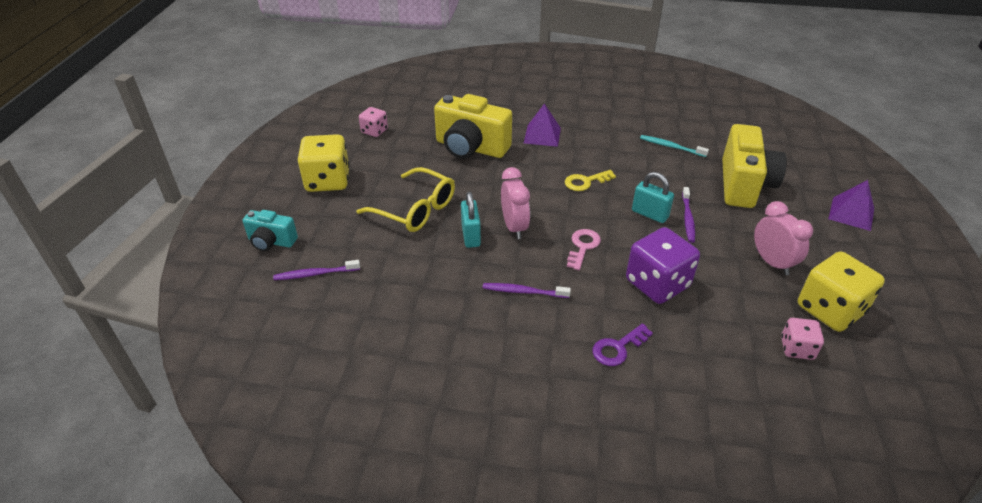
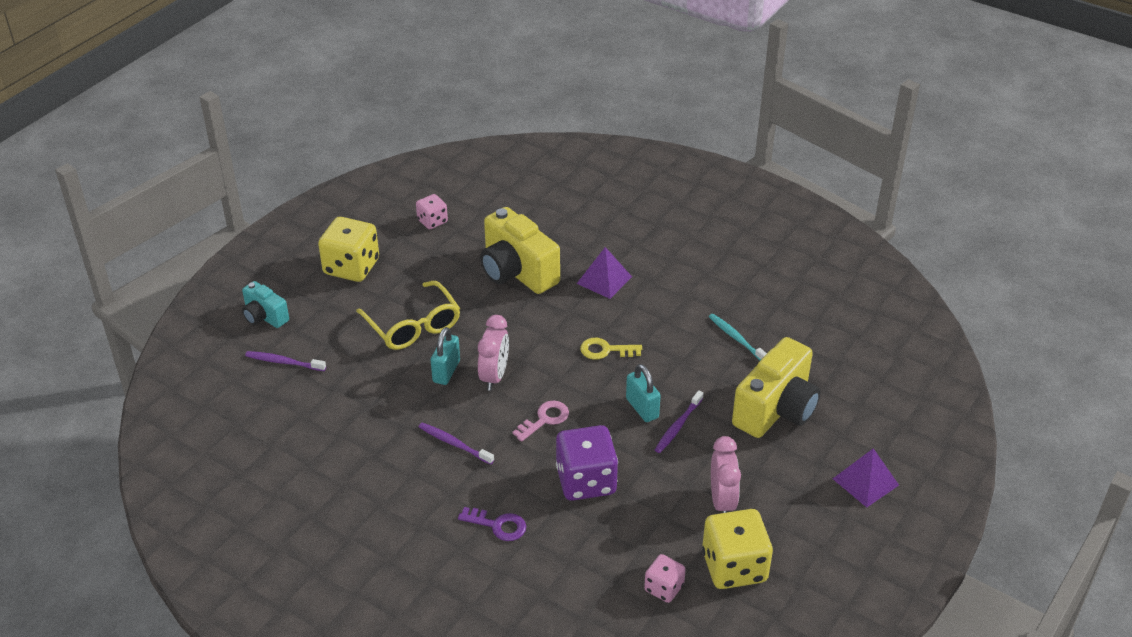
camera: 25 degrees right, 0 degrees up
(618, 348) = (498, 525): purple key -> purple key turned 150 degrees counterclockwise

